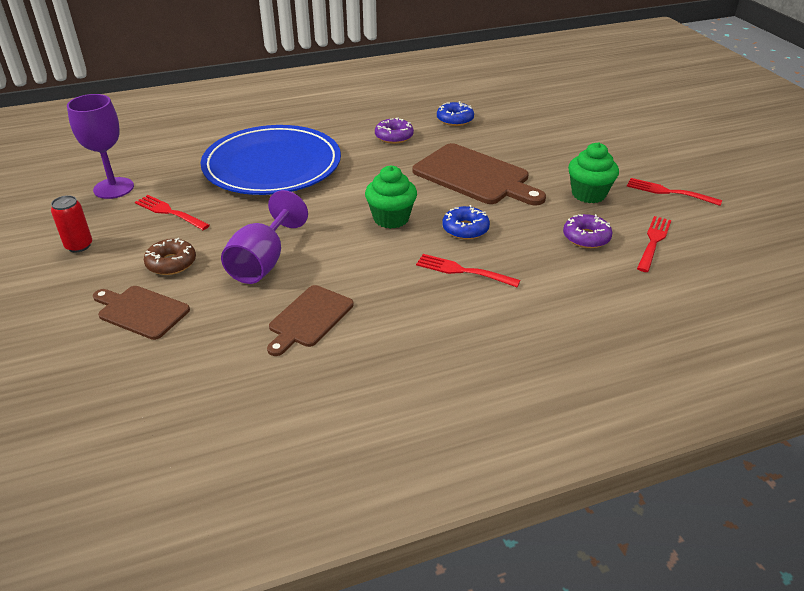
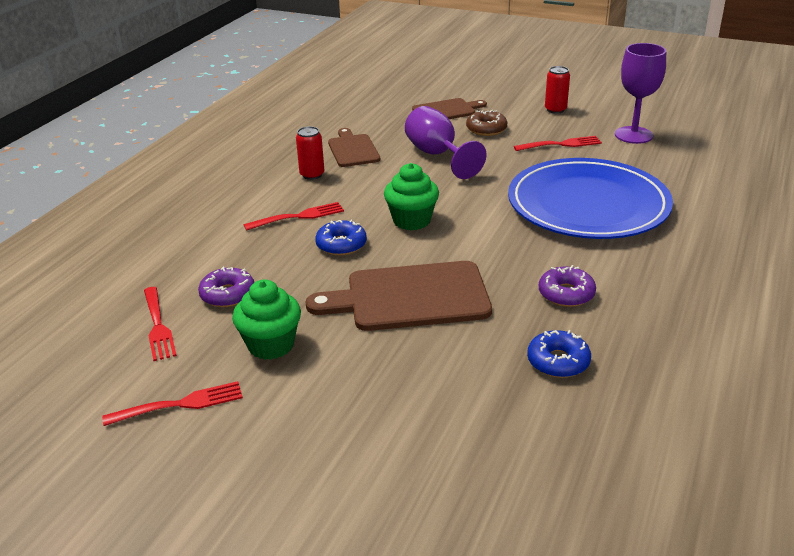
camera: 135 degrees right, 5 degrees down
(390, 310) = (312, 175): none -> red can

